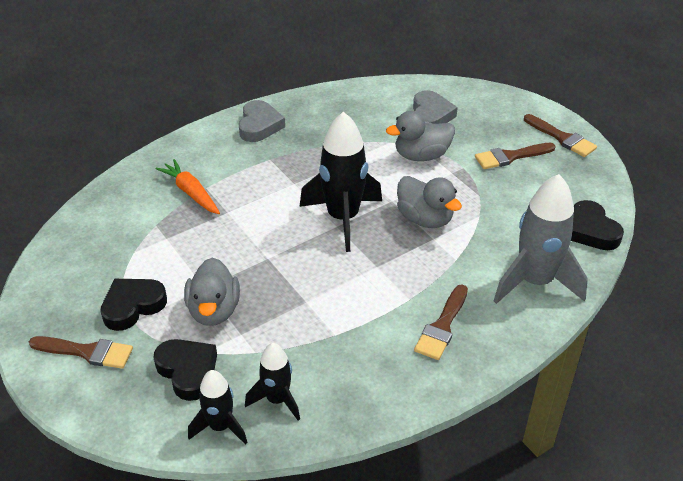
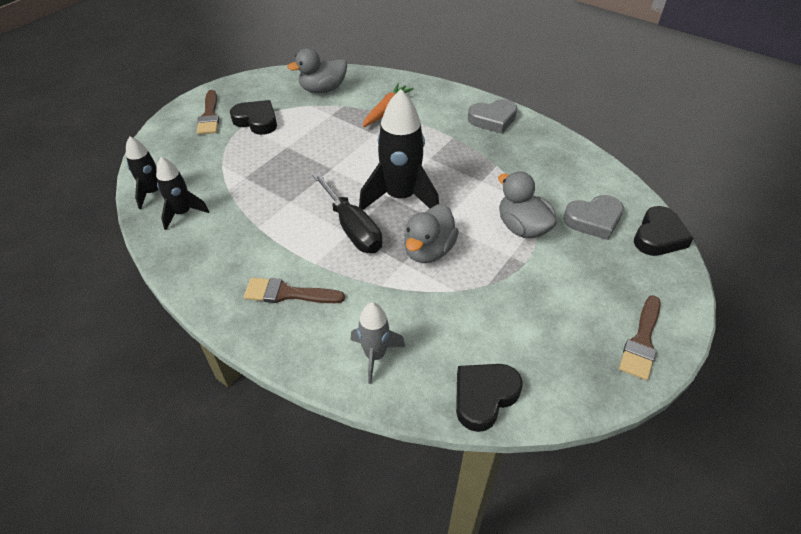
camera: 70 degrees right, 5 degrees up
(188, 371) = (202, 163): black heart -> black heart (658, 236)
(214, 310) = (264, 158): grey duck -> grey duck (323, 89)
(371, 262) = (352, 228): none -> black screwdriver
(510, 157) = (570, 298): brown brush -> none
(535, 282) = (375, 355): grey rocket -> grey rocket, size x0.56

